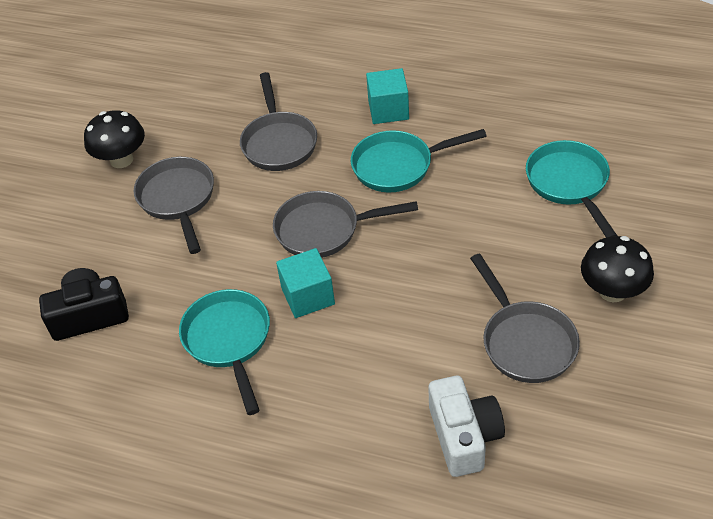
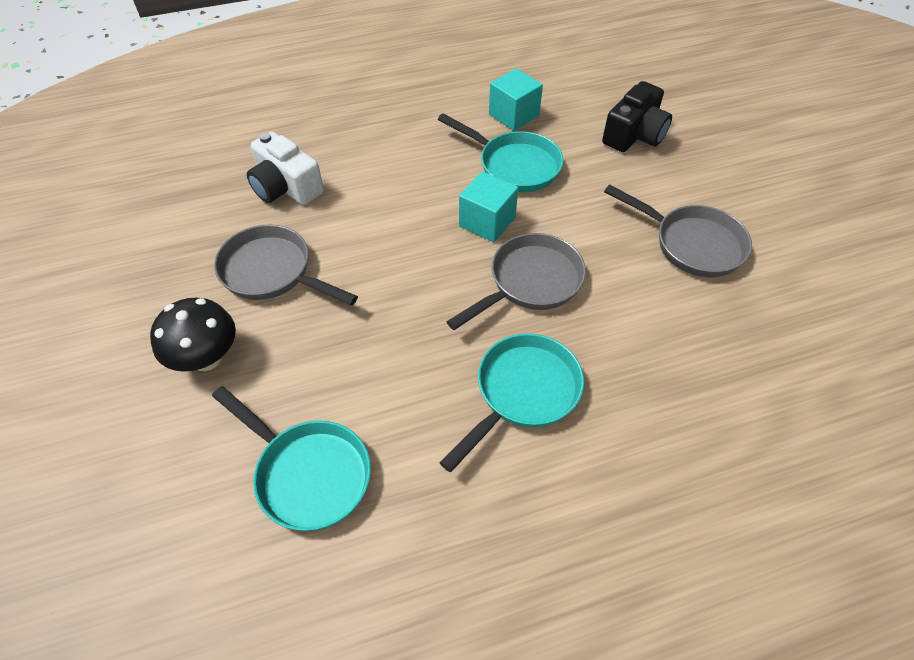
camera: 140 degrees right, 5 degrees up
(121, 160) = (795, 254): black mushroom -> none
(279, 142) = (678, 353): grey pan -> none
(388, 110) = (607, 472): turquoise cube -> turquoise cube (513, 115)

